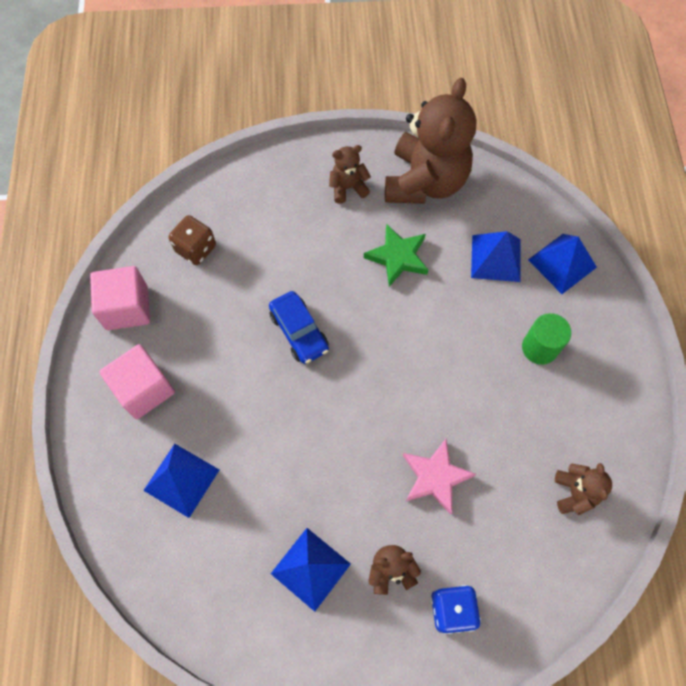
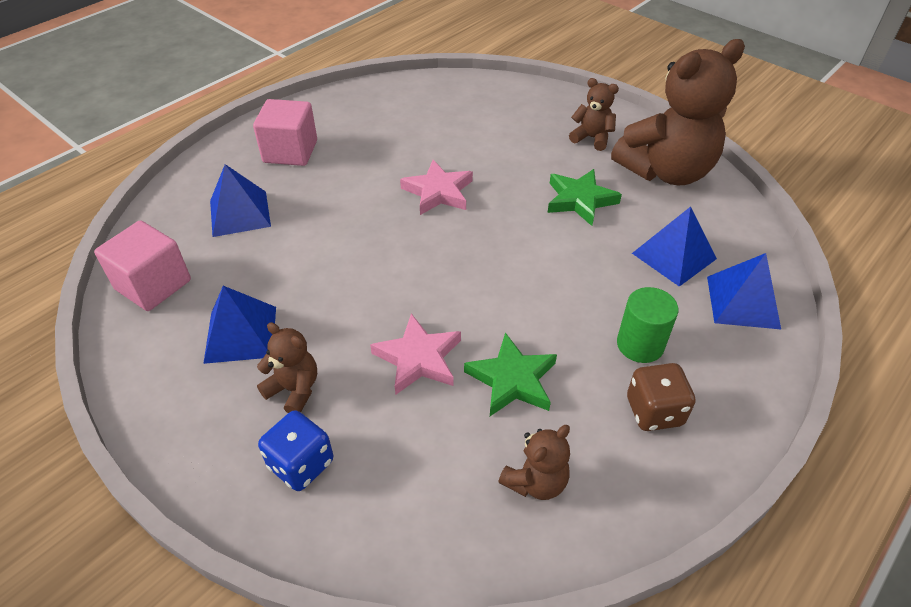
camera: 45 degrees right, 20 degrees down
(127, 308) = (342, 107): pink cube -> pink cube (153, 285)
(196, 249) = (429, 105): brown dice -> brown dice (654, 411)
(299, 332) = (438, 192): blue car -> pink star
(500, 440) = (512, 380): none -> green star

